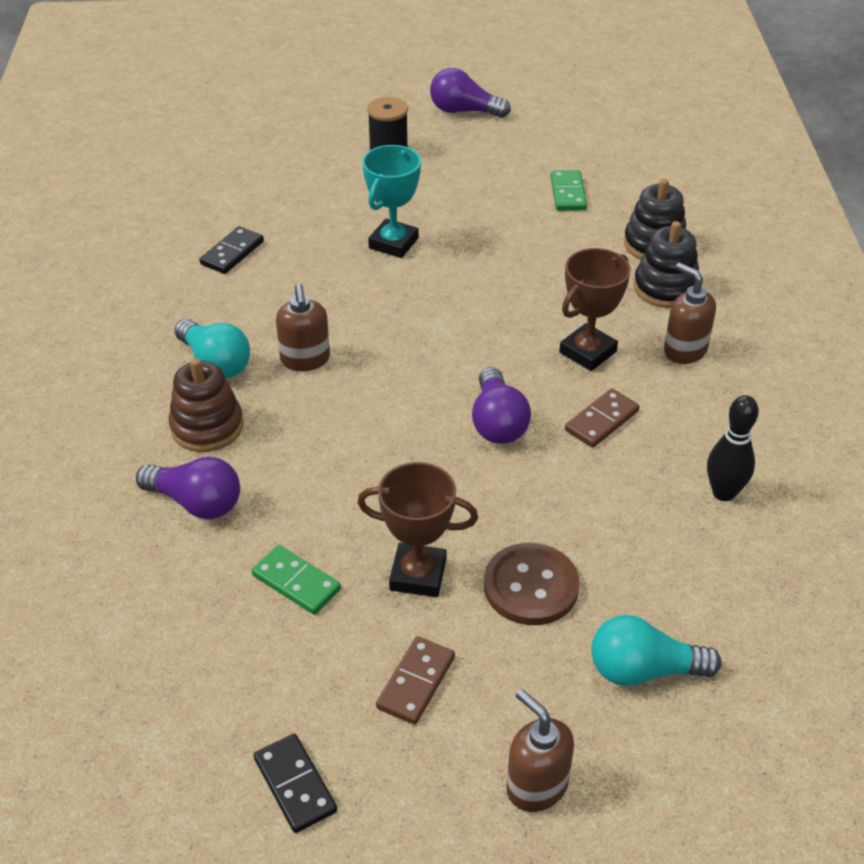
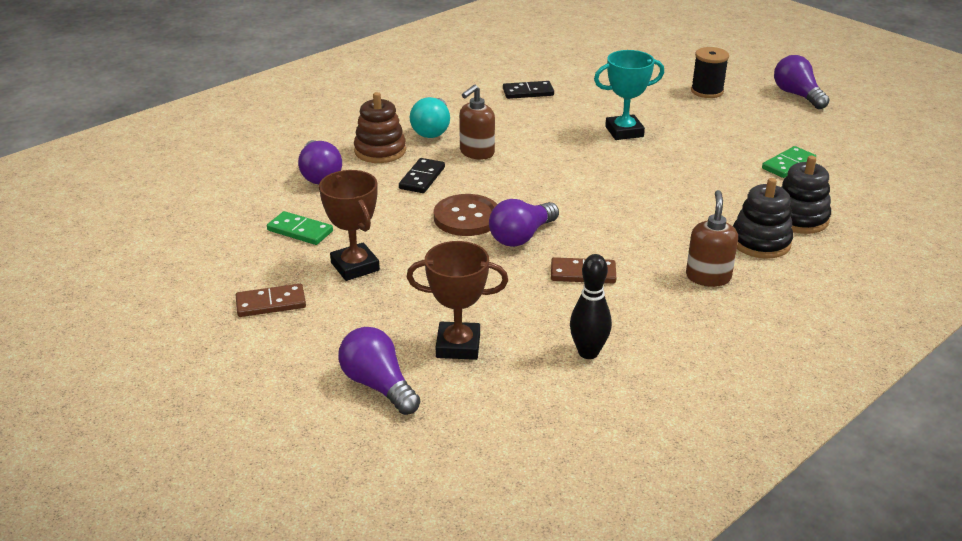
camera: 50 degrees right, 10 degrees down
(295, 785) = (156, 297): black domino -> black domino (422, 178)
(296, 582) = (300, 231): green domino -> green domino turned 60 degrees counterclockwise
(531, 586) = (396, 310): brown button -> brown button (467, 217)
(536, 786) = (238, 382): brown soap dispenser -> none
(587, 352) = (641, 240): brown trophy -> brown trophy (458, 346)
(644, 670) = (378, 385): turquoise light bulb -> purple light bulb

